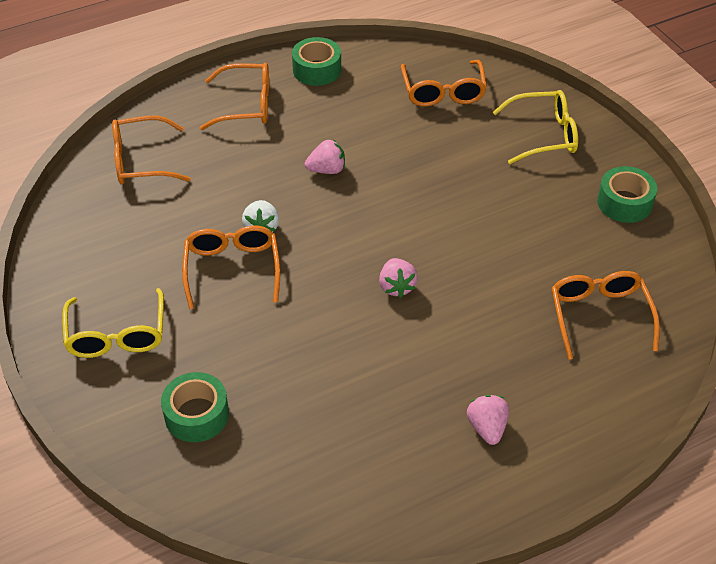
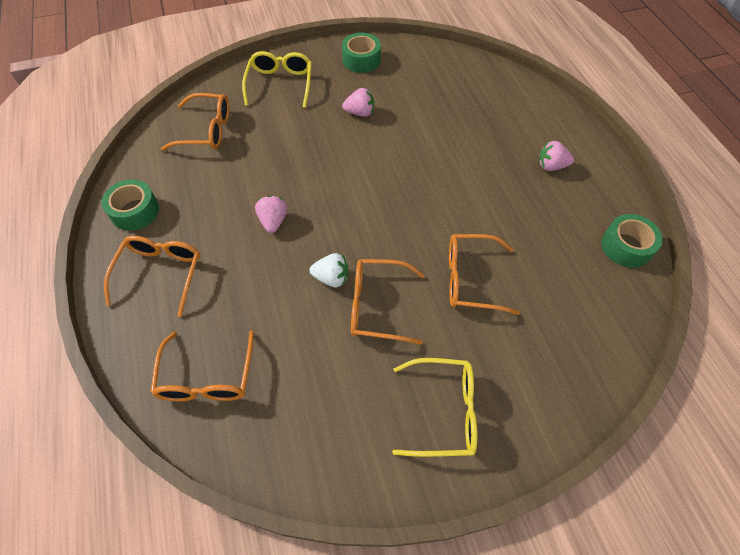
camera: 80 degrees left, 10 degrees up
(196, 415) = (538, 348): green tape -> green tape (626, 247)
(396, 286) = (417, 194): pink strawberry -> pink strawberry (360, 113)
(599, 316) = (461, 93): orange glasses -> orange glasses (471, 279)

